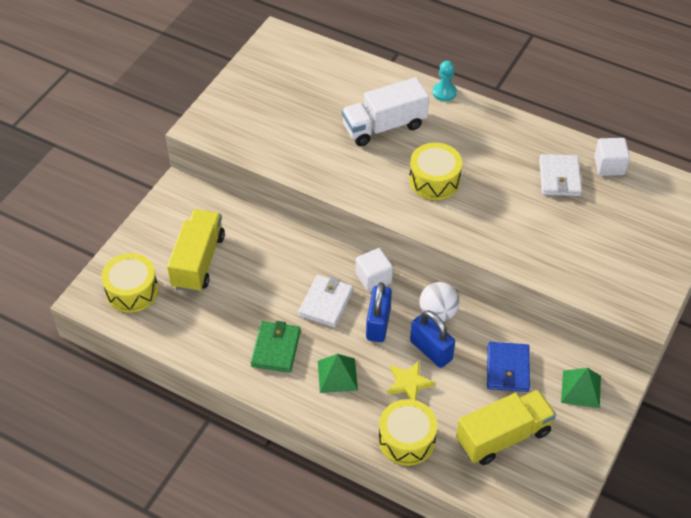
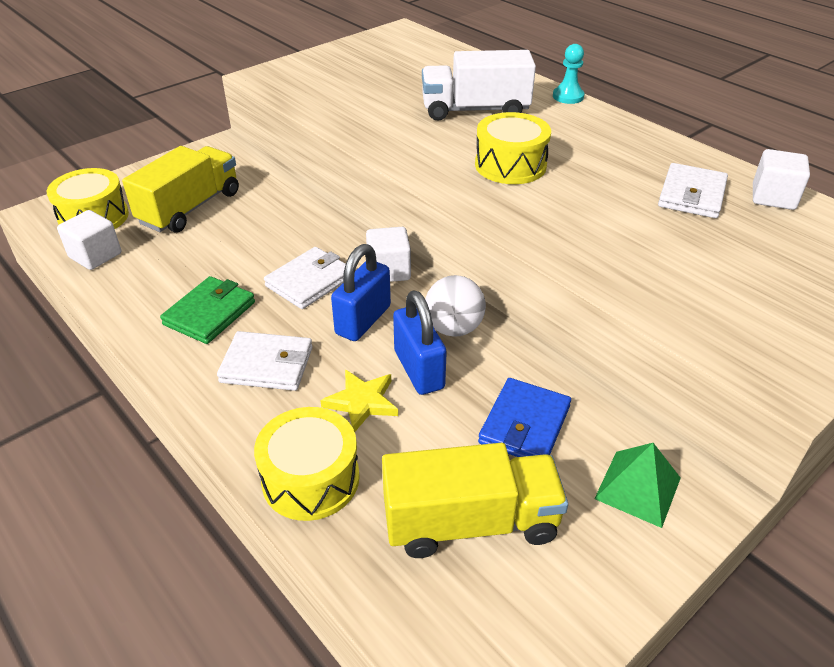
camera: 20 degrees right, 10 degrees down
(161, 325) = (95, 255): none -> white cube
(337, 375) = (267, 365): green pyramid -> white wallet

